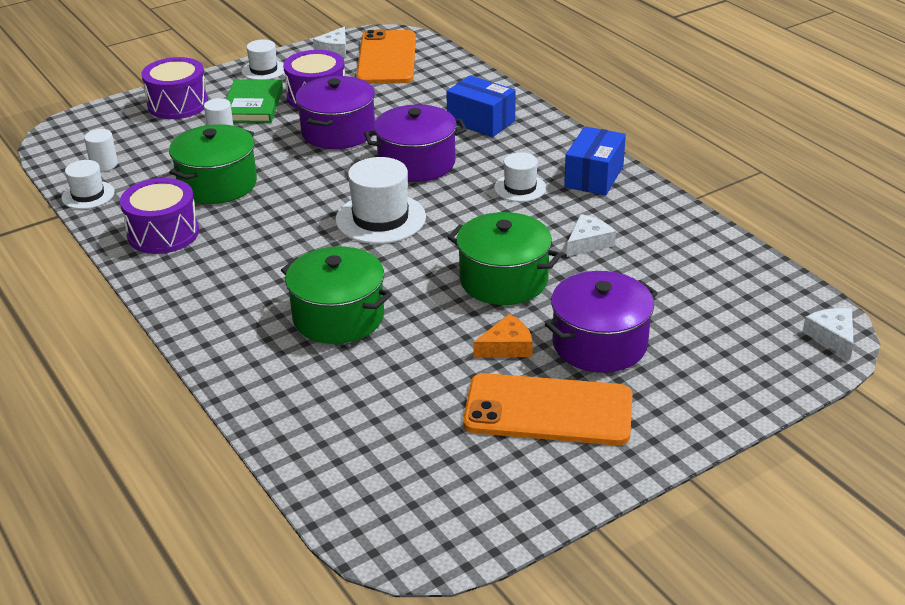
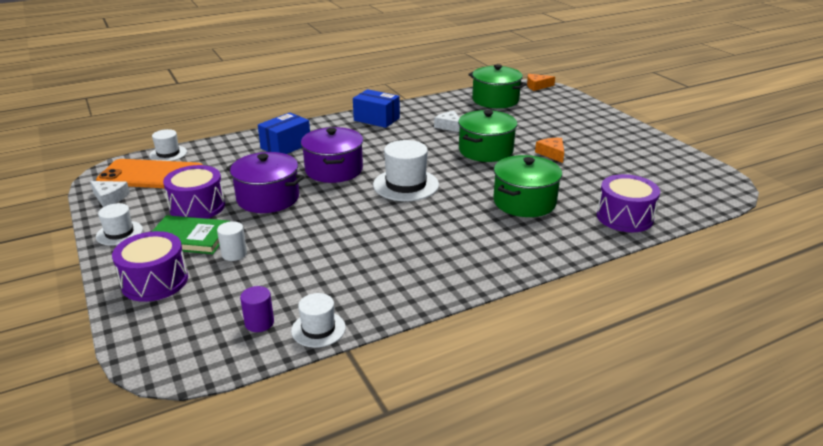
camera: 85 degrees left, 5 degrees down
(104, 165) = (259, 323): white cylinder -> purple cylinder
(163, 233) = (403, 279): purple drum -> purple drum (624, 217)
(217, 184) = (329, 253): green pot -> green pot (495, 100)
(520, 188) = (381, 139): white hat -> white hat (168, 154)
(548, 410) = (606, 147): orange phone -> none
(599, 344) = (547, 131): purple pot -> none
(832, 337) = (537, 86): white cheese -> orange cheese

